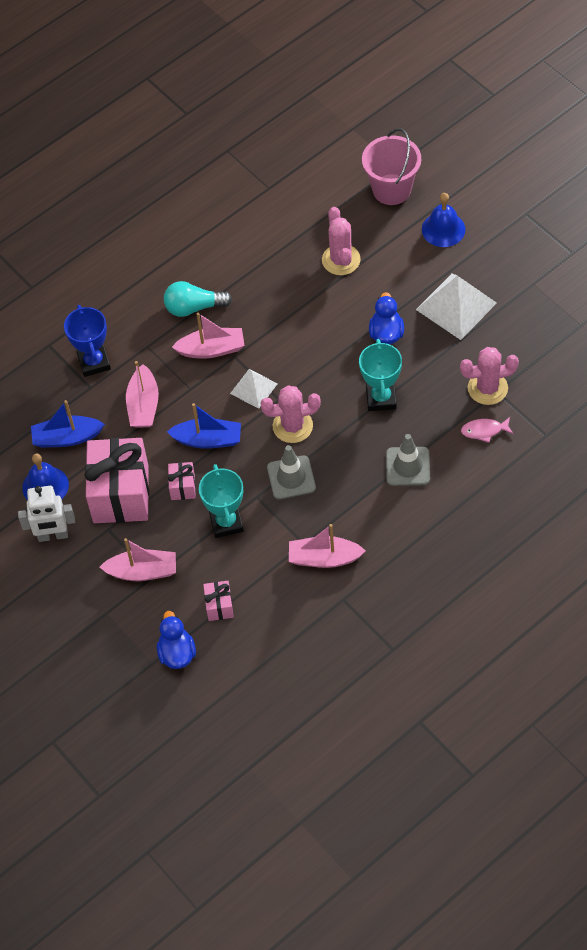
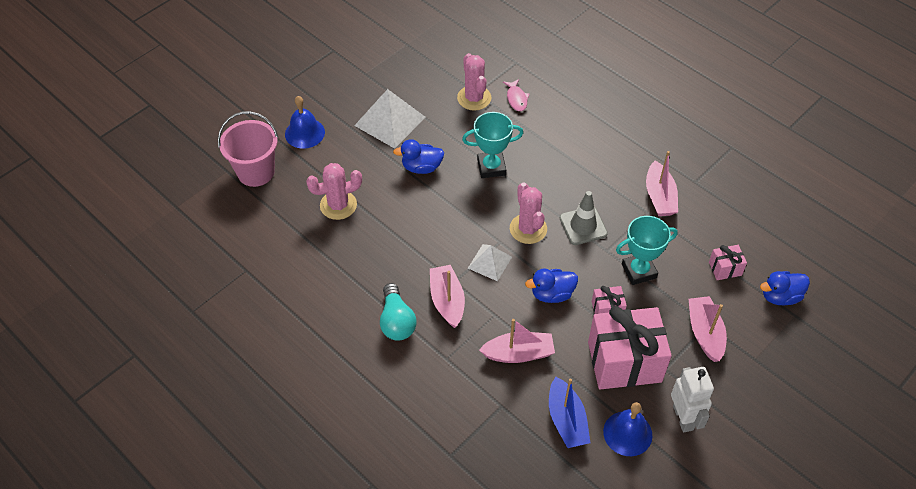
camera: 100 degrees left, 5 degrees down
(94, 362) = (470, 406): blue trophy -> none
(208, 440) = (552, 294): blue boat -> blue duck
(407, 466) = (558, 146): grey traffic cone -> none

